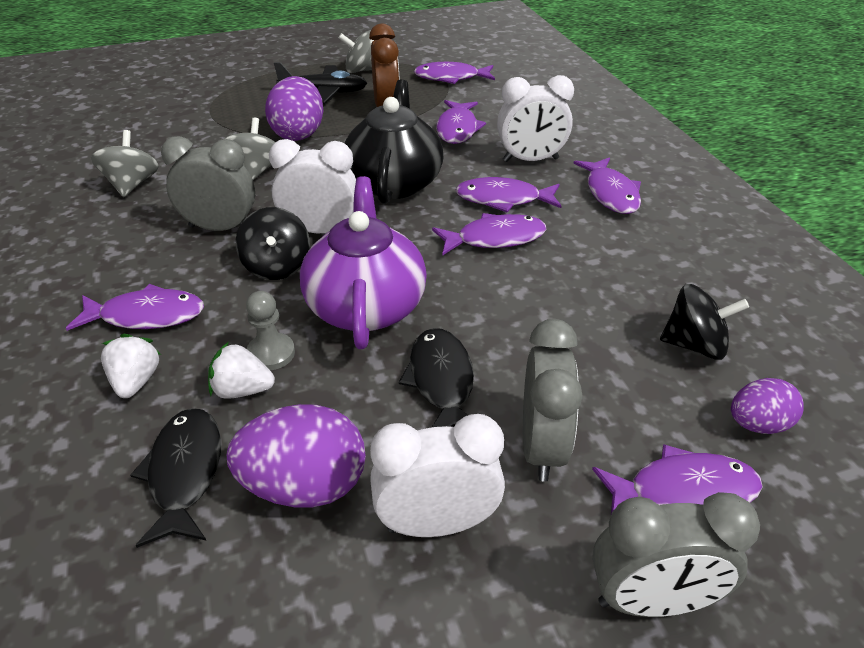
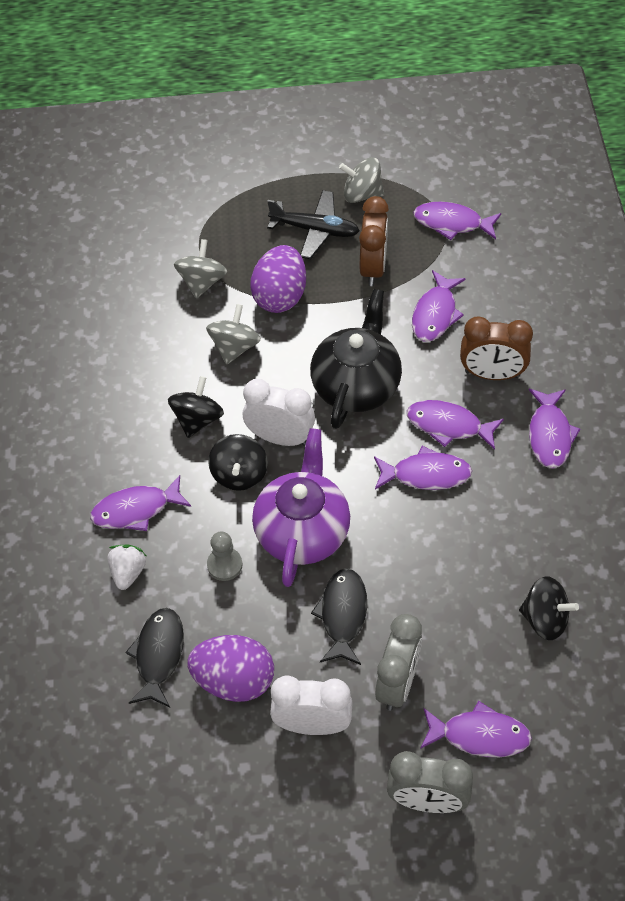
camera: 15 degrees right, 15 degrees up
(132, 185) = (125, 348): grey spinning top -> grey spinning top (202, 282)
(146, 316) = (136, 510): purple fish -> purple fish turned 150 degrees clockwise
(220, 228) = (197, 419): grey clock -> black spinning top
(242, 390) = (201, 595): white strawberry -> none
(530, 160) = (492, 374): white clock -> brown clock
(758, 424) = (557, 696): purple egg -> none

